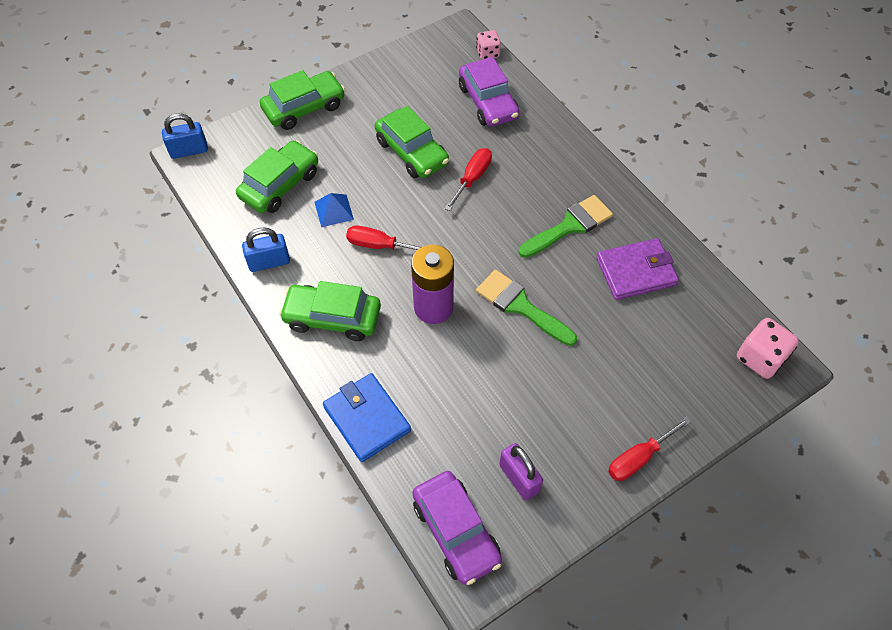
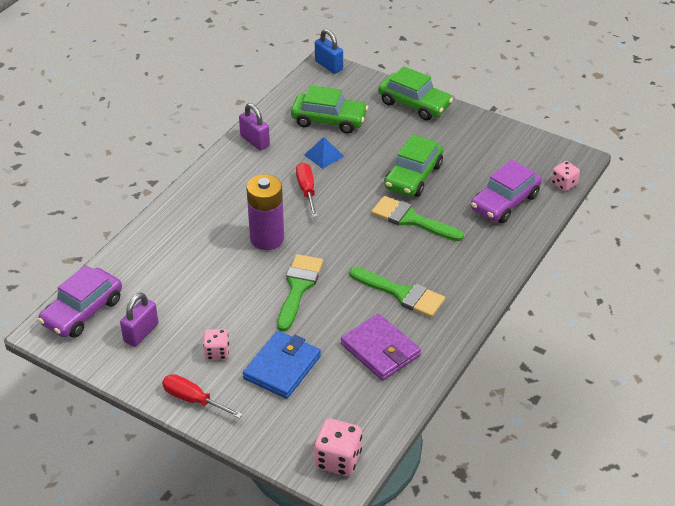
camera: 65 degrees right, 15 degrees down
(269, 262) = (255, 141): blue padlock -> purple padlock
(332, 318) = (225, 189): green car -> none
(366, 419) = (150, 236): blue wallet -> blue wallet (282, 367)
(472, 178) = (411, 219): red screwdriver -> green brush
(580, 413) = (217, 352): none -> pink dice

